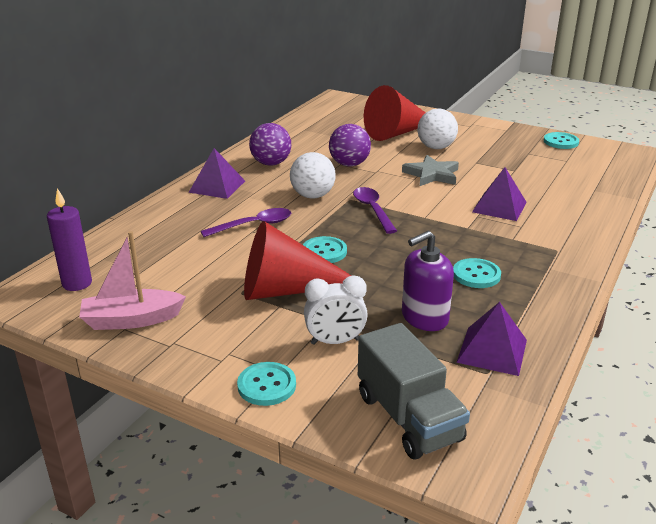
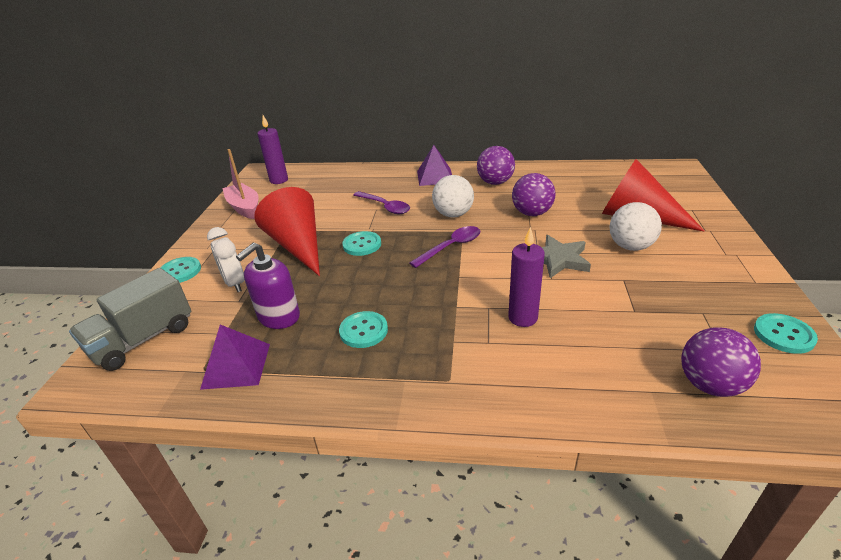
camera: 70 degrees right, 5 degrees up
(424, 318) = (278, 317): purple soap dispenser -> purple soap dispenser turned 90 degrees counterclockwise
(499, 207) = (522, 318): purple pyramid -> purple candle
(595, 173) = (710, 385): none -> purple ball

